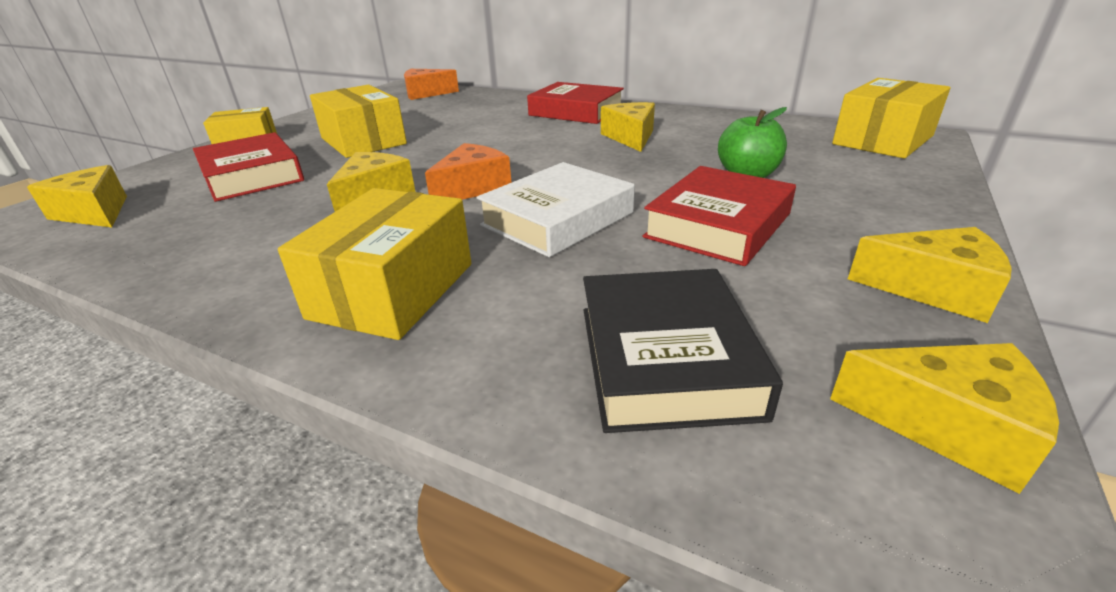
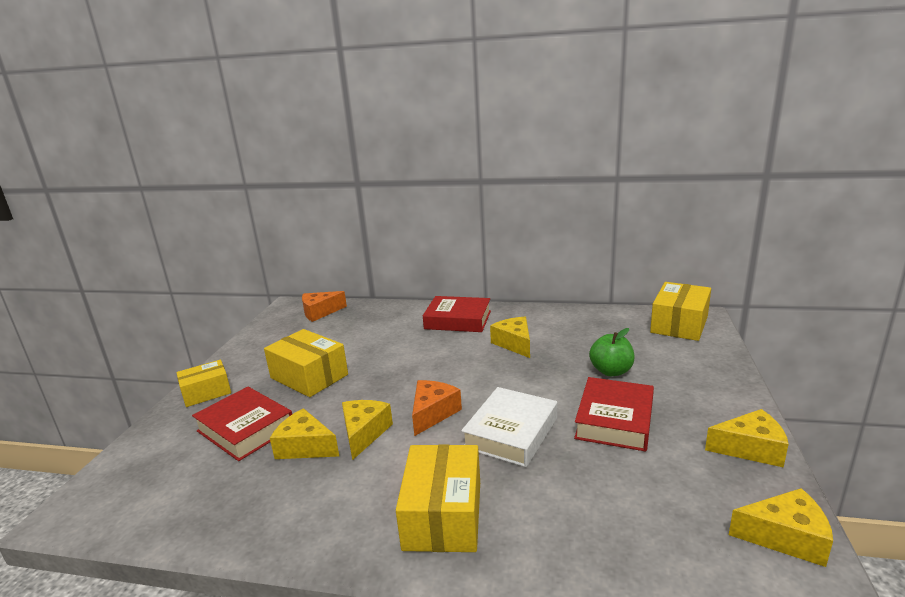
camera: 15 degrees left, 10 degrees down
(94, 213) = (142, 491): yellow cheese -> yellow cheese (305, 447)
(666, 359) = (636, 529): black book -> none

